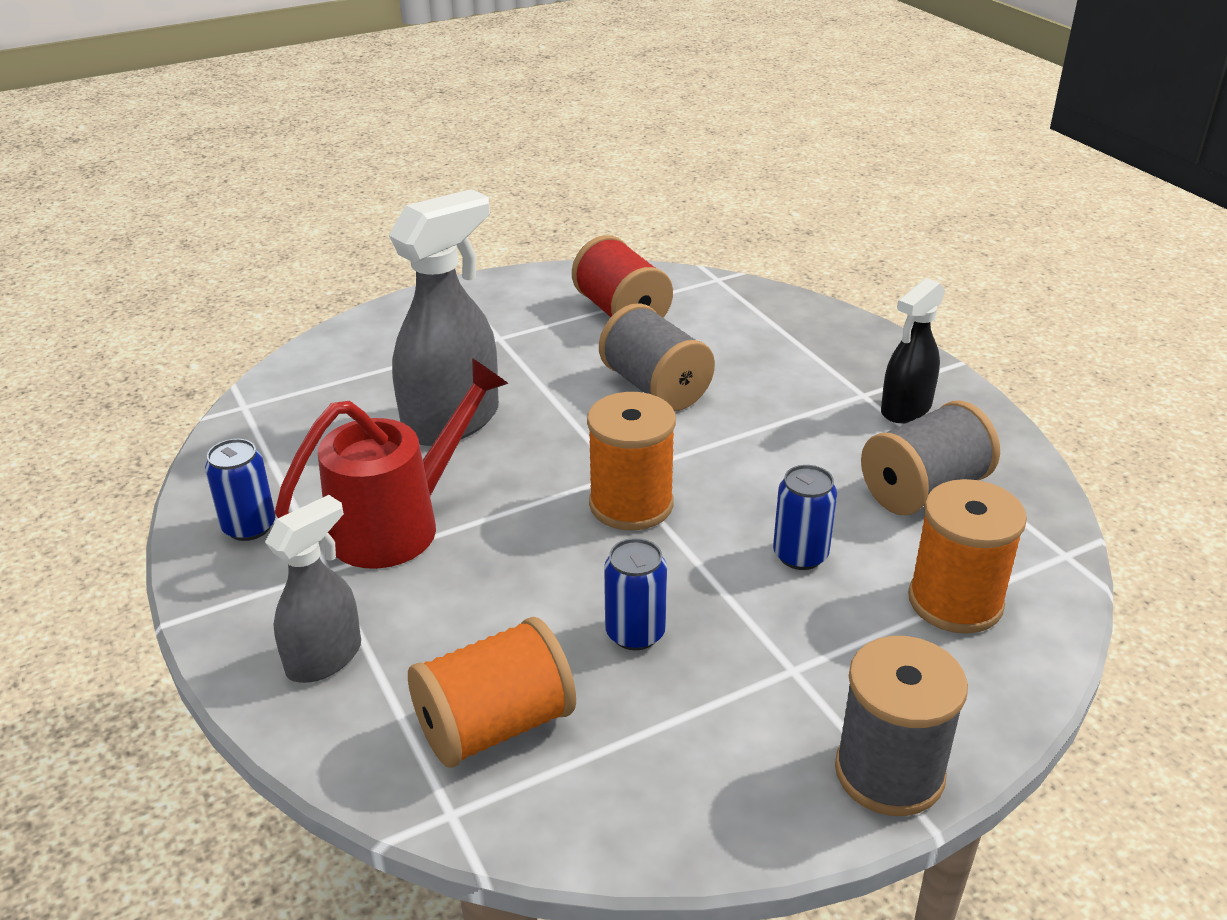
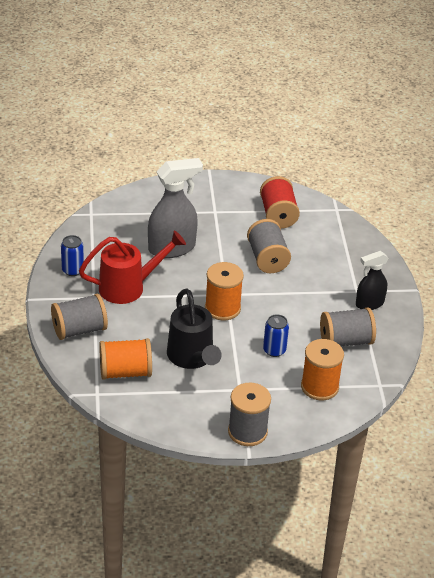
camera: 20 degrees right, 5 degrees up
(325, 658) = (79, 330): grey spray bottle -> grey spool
(635, 633) = (192, 358): blue can -> black watering can

